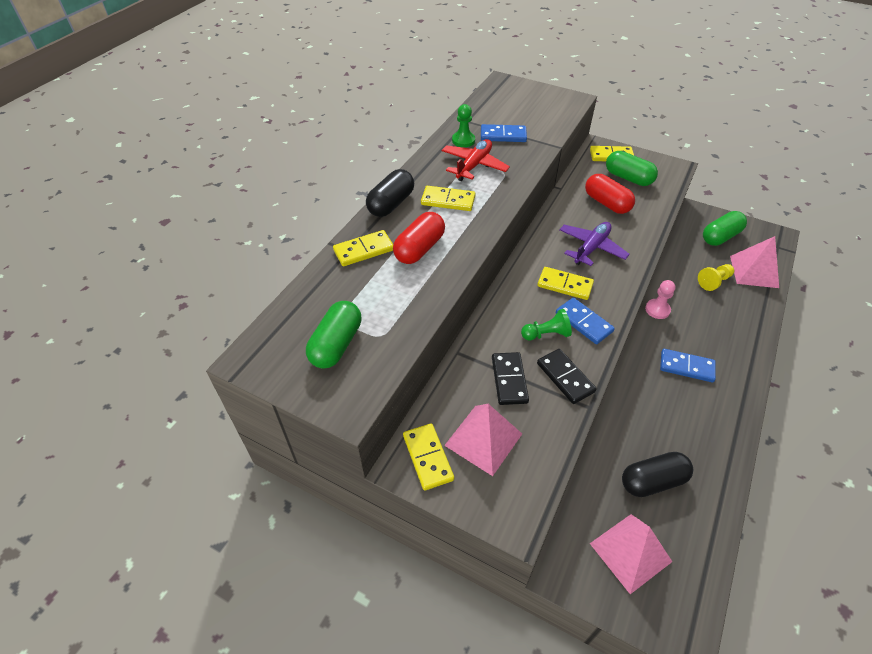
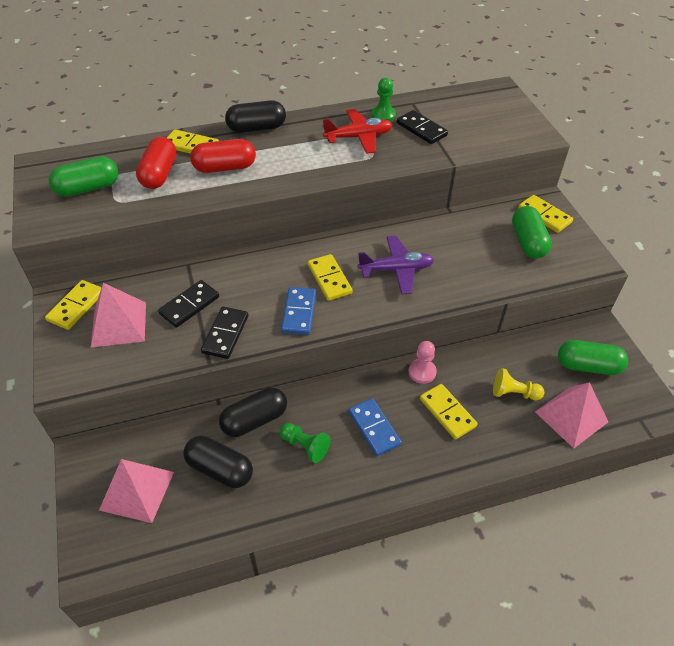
camera: 45 degrees right, 0 degrees up
(448, 201) = (297, 149): yellow domino -> yellow domino (447, 413)
(503, 135) = (421, 129): blue domino -> black domino
(546, 334) = (260, 299): green pawn -> green pawn (305, 446)
(606, 203) = (470, 248): red capsule -> red capsule (159, 174)
(621, 428) = (254, 420): none -> black capsule

